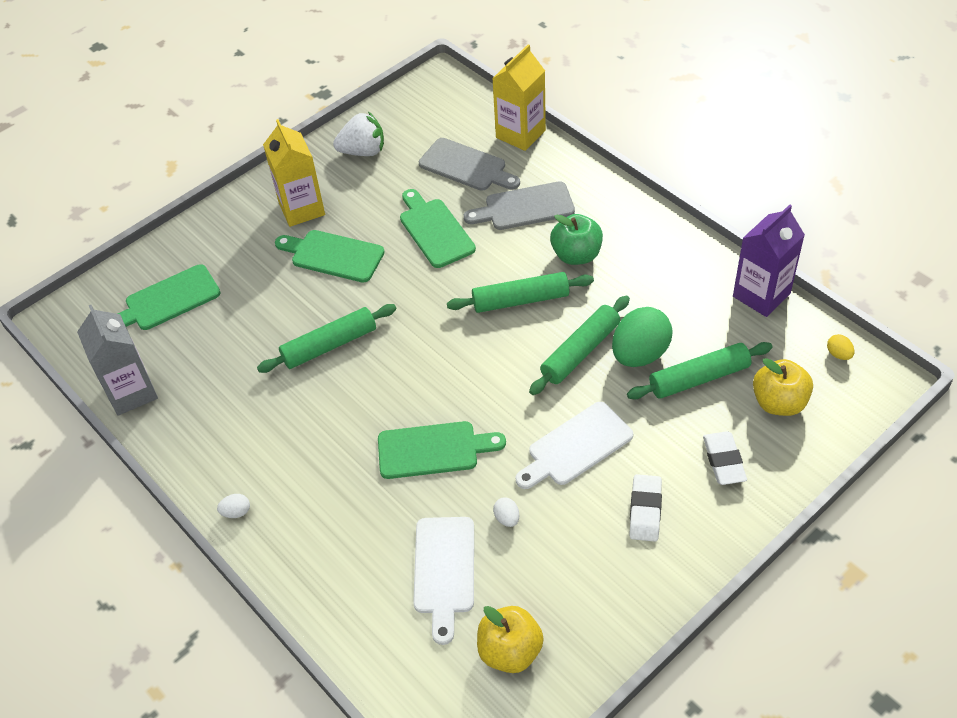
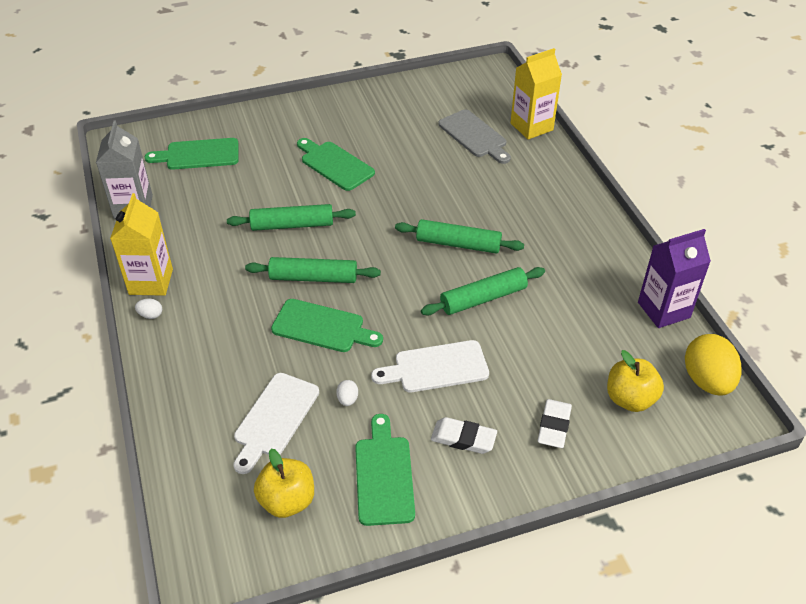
camera: 20 degrees right, 5 degrees down
(301, 209) = (332, 125): yellow carton -> yellow carton (151, 282)
(363, 151) = (402, 101): white strawberry -> none
(435, 230) = (422, 172): green cutting board -> green cutting board (384, 475)
(524, 207) = (502, 179): grey cutting board -> none
(576, 255) = (523, 227): green apple -> none
(640, 354) = (531, 318): green egg -> none
(645, 510) = (463, 438): white eraser -> white eraser turned 75 degrees clockwise
(699, 378) = (571, 354): green rolling pin -> green rolling pin (313, 278)
(838, 354) = (707, 380): yellow egg -> yellow egg, size x2.38

